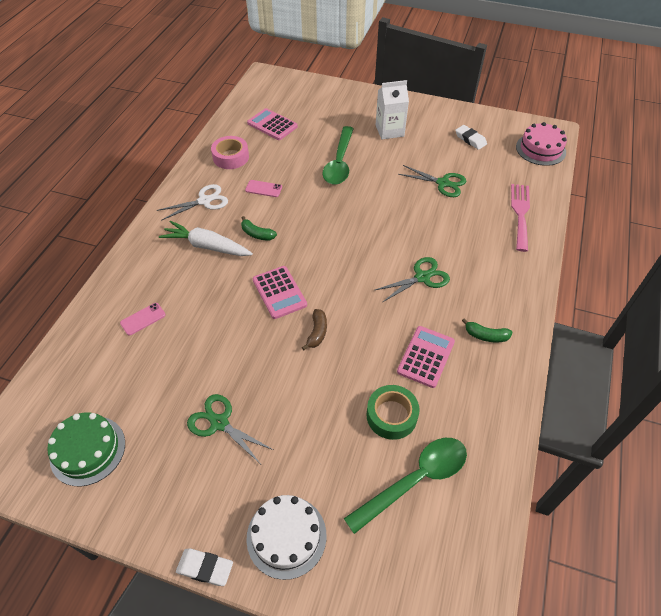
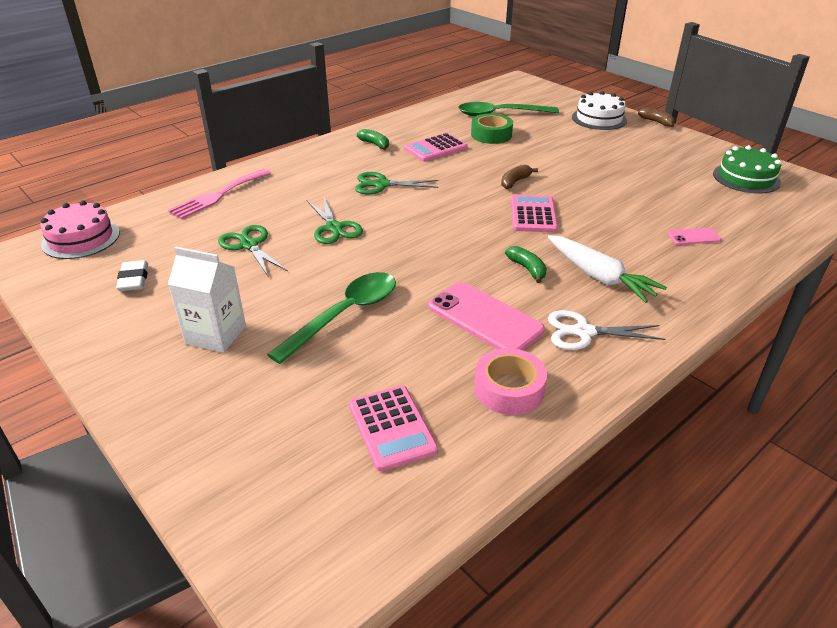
camera: 150 degrees left, 15 degrees down
(205, 568) = (657, 122): white eraser -> brown banana
(219, 423) = (629, 163): green scissors -> green scissors (334, 228)
(263, 189) = (484, 318): pink phone -> pink phone, size x1.98

